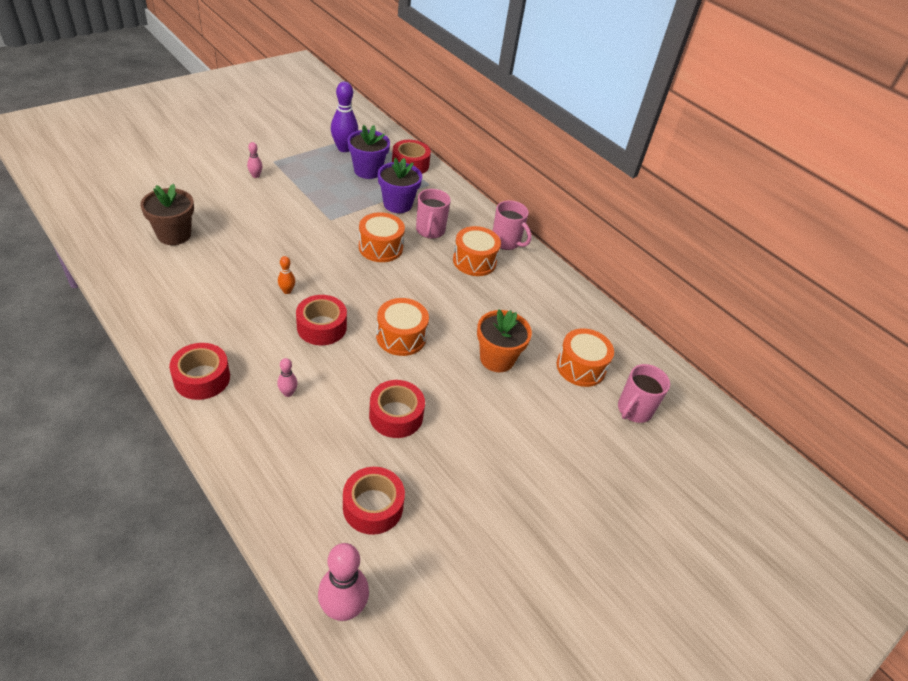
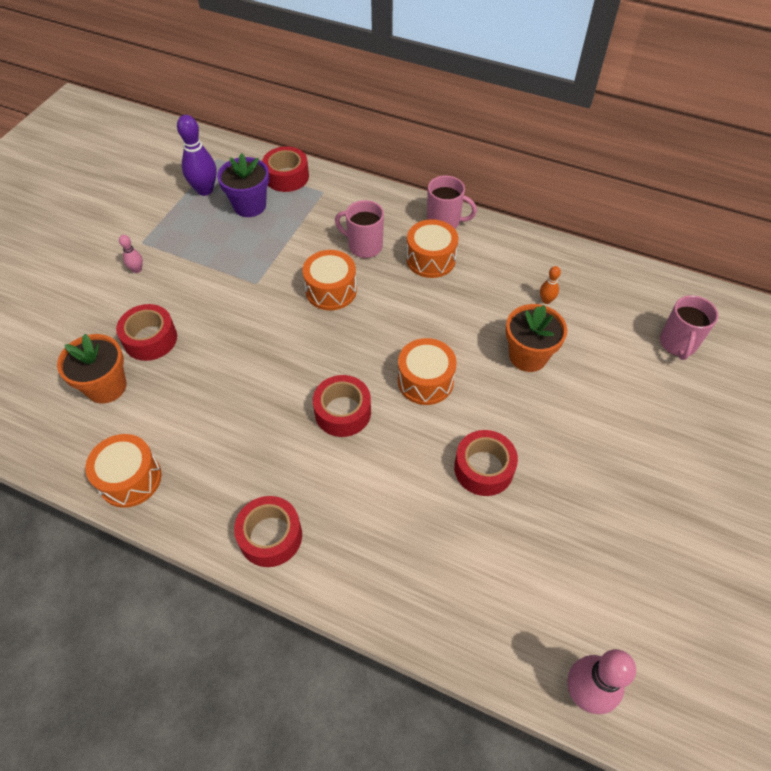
camera: 20 degrees left, 10 degrees up
(174, 235) = (106, 387): brown flower pot -> orange flower pot
(287, 291) = (277, 390): orange bowling pin -> orange bowling pin (546, 300)
(288, 393) = (367, 503): pink bowling pin -> none
(373, 506) = (533, 575): red tape -> red tape (150, 339)
(397, 204) = (310, 231): purple flower pot -> none
(430, 231) = (364, 246): pink mug -> pink mug turned 135 degrees clockwise
(581, 367) = (604, 324): orange drum -> orange drum (130, 479)

